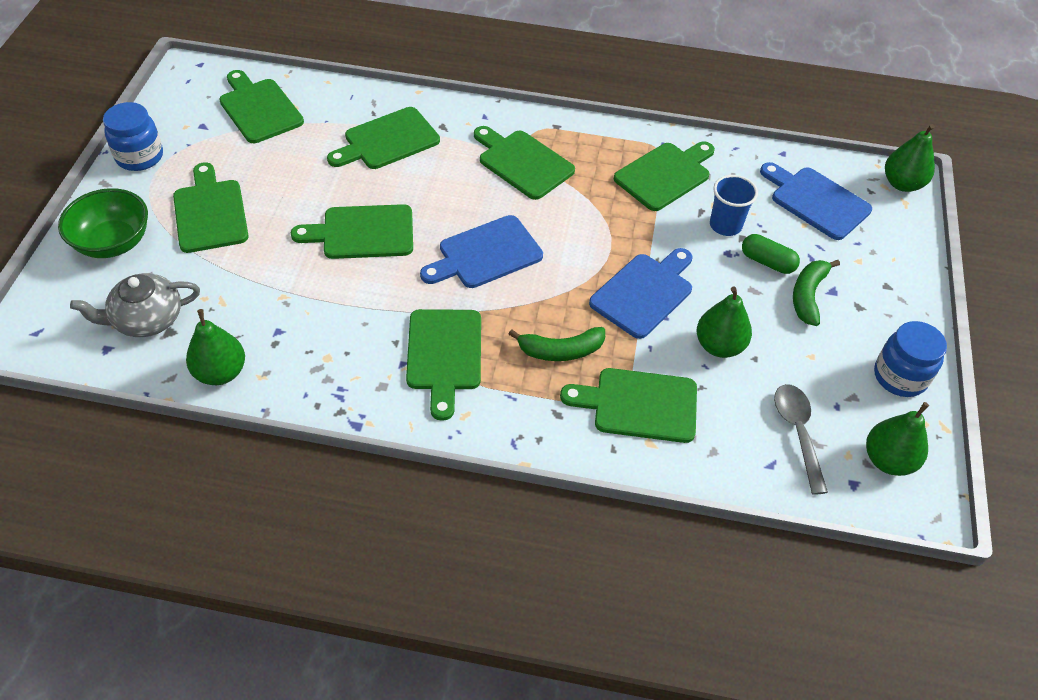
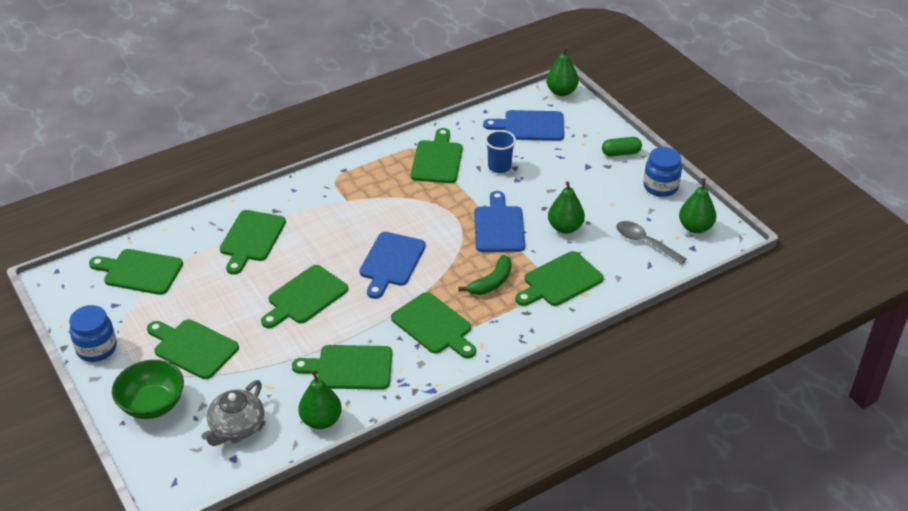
camera: 40 degrees left, 10 degrees down
(523, 162) = (350, 201): green cutting board -> green cutting board (350, 367)
(767, 262) = (541, 172): green capsule -> green capsule (621, 153)
(808, 296) = (579, 176): green banana -> none

